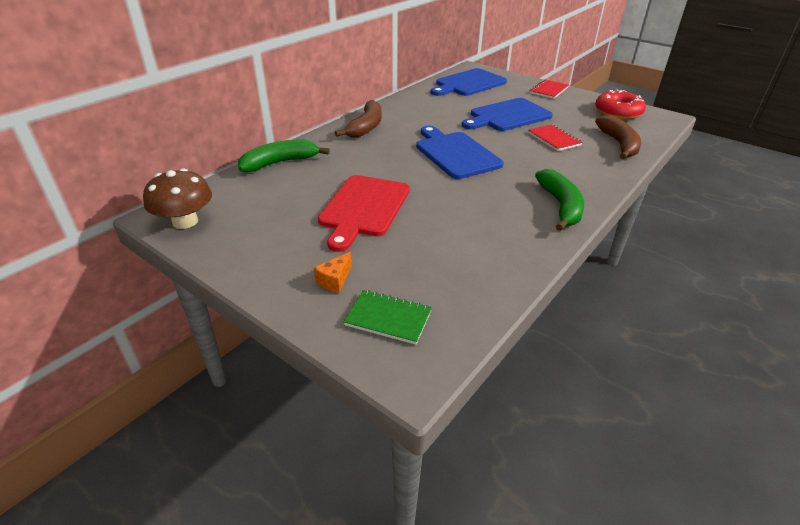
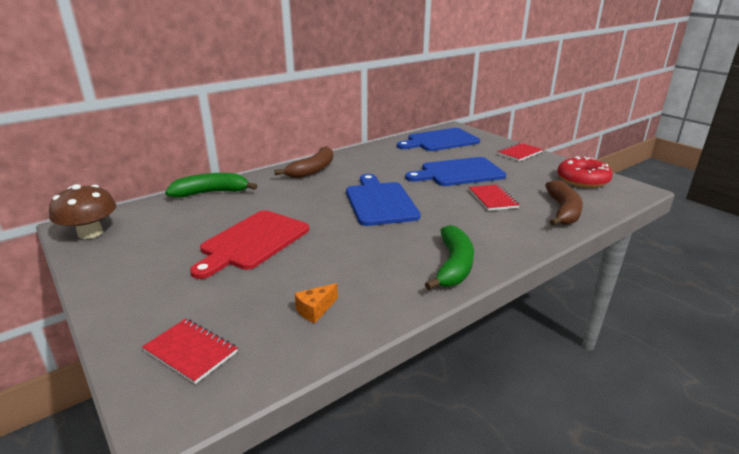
camera: 15 degrees right, 10 degrees down
(335, 280) = (171, 305): orange cheese -> orange cheese (315, 310)
(388, 318) = (191, 351): green notebook -> red notebook

